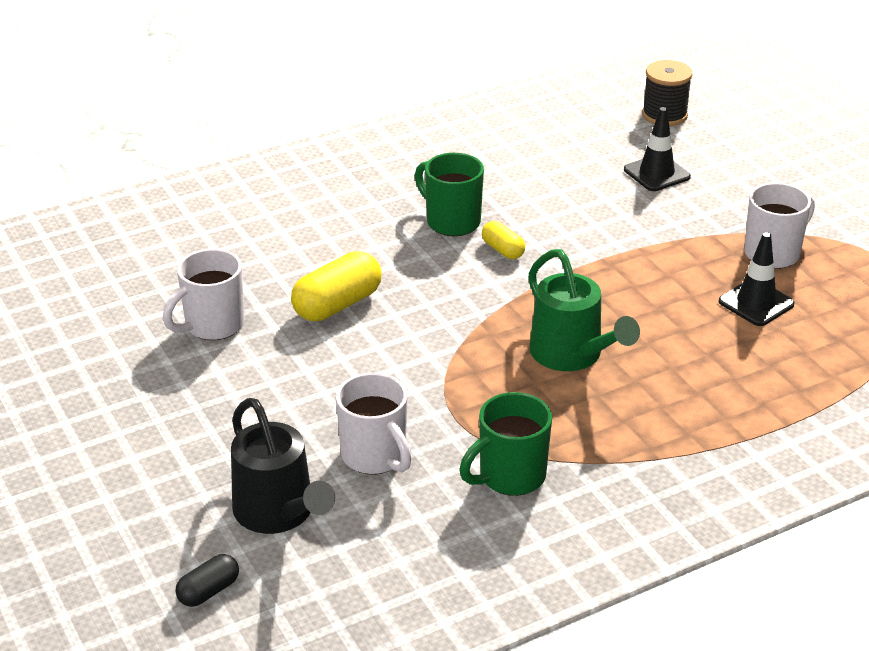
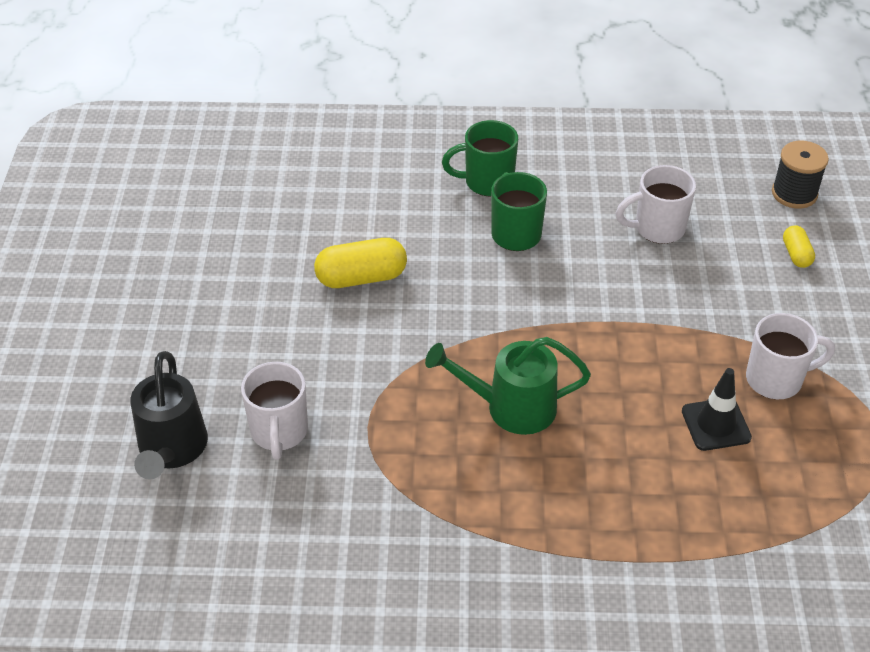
camera: 30 degrees right, 10 degrees up
(208, 591) = (72, 494): black capsule -> none
(212, 325) = (254, 258): white mug -> white mug (657, 228)
(503, 250) = (535, 278): yellow capsule -> yellow capsule (796, 254)
(510, 477) = (366, 500): green mug -> green mug (486, 182)
(572, 355) = (510, 407): green watering can -> green watering can turned 90 degrees clockwise
(656, 173) = (735, 253): black traffic cone -> none

